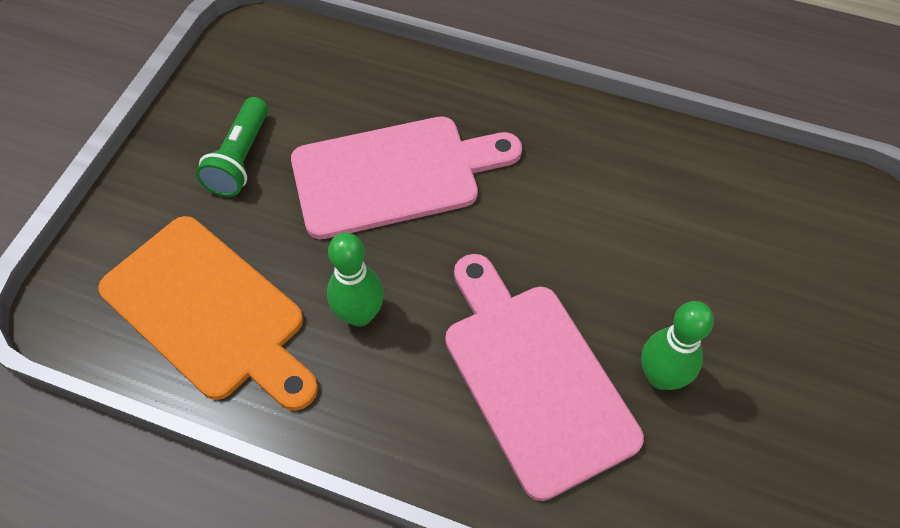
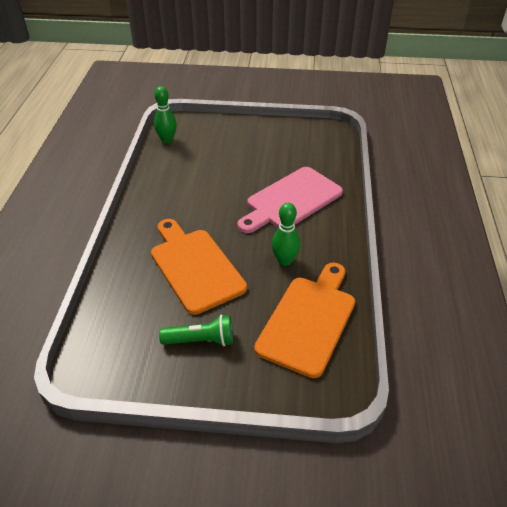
camera: 105 degrees left, 15 degrees down
(394, 175) = (195, 267): pink cutting board -> orange cutting board
(660, 377) = (275, 167): green bowling pin -> green bowling pin (167, 140)

